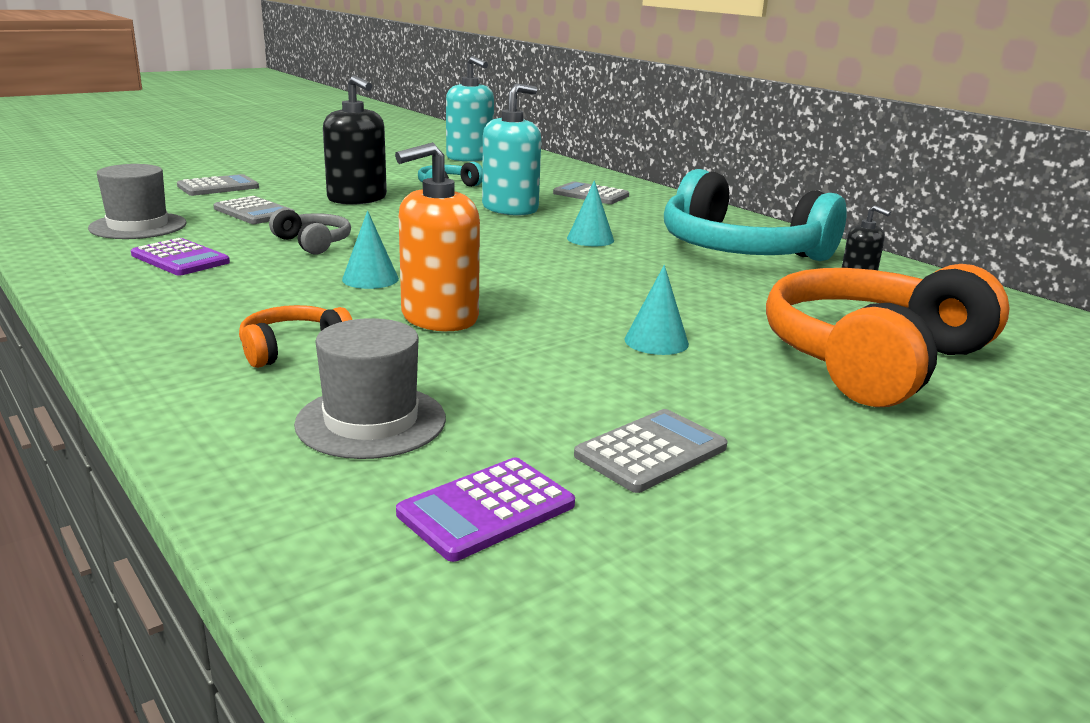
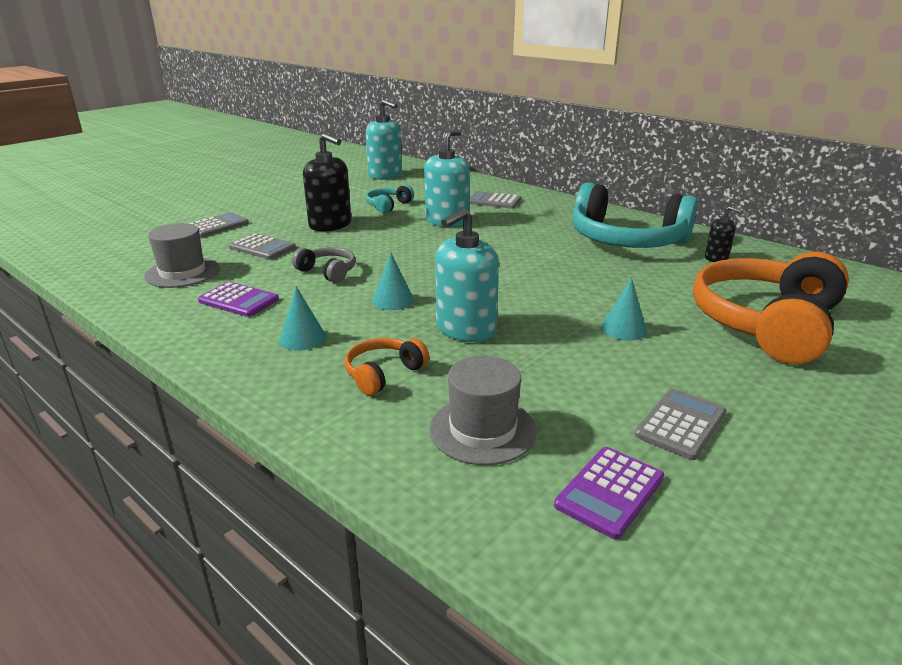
camera: 10 degrees left, 5 degrees up
(439, 317) = (465, 329): orange soap dispenser -> turquoise soap dispenser
(590, 239) = (520, 242): turquoise cone -> turquoise cone (302, 338)

